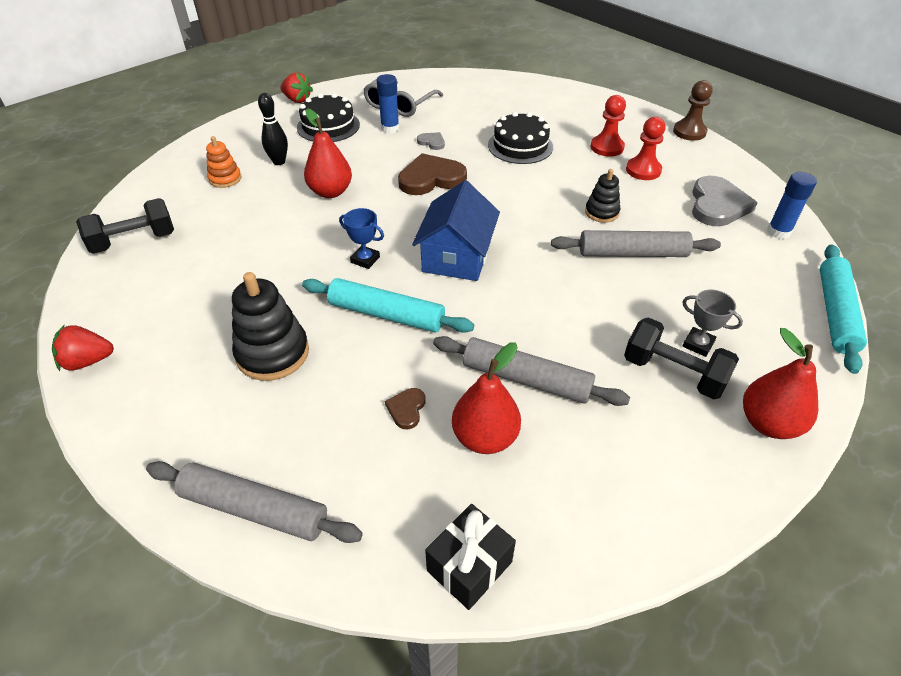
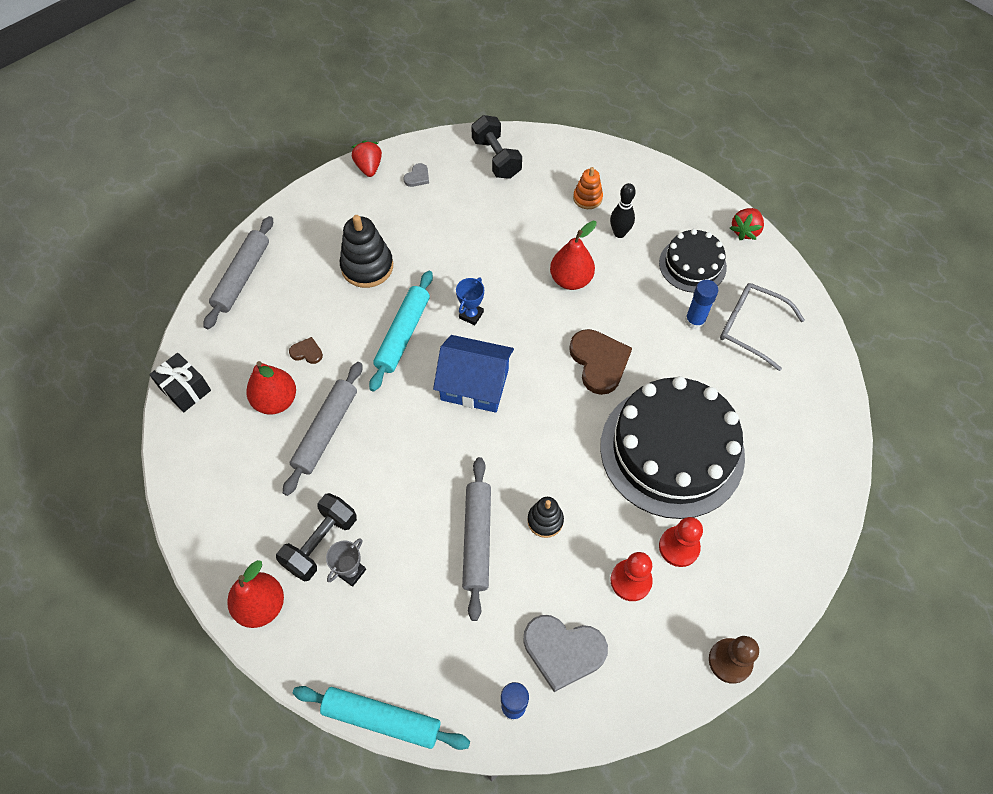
camera: 90 degrees right, 15 degrees up
(432, 142) = (670, 361): grey heart -> grey heart (417, 177)
(520, 146) = (672, 450): black cake -> black cake, size x1.90

